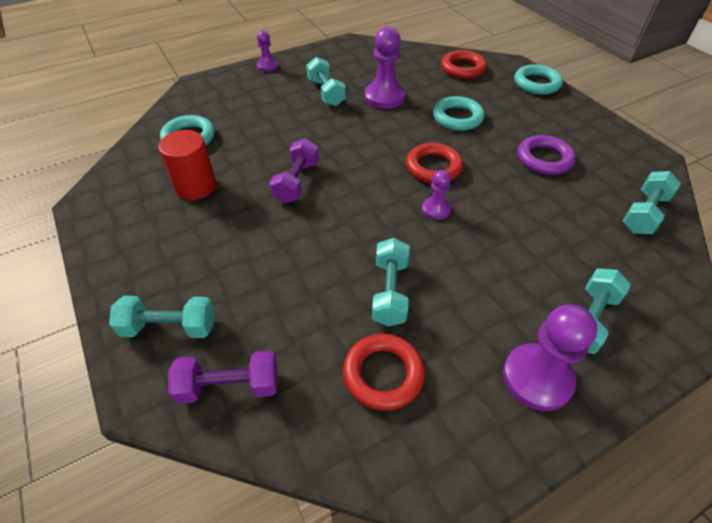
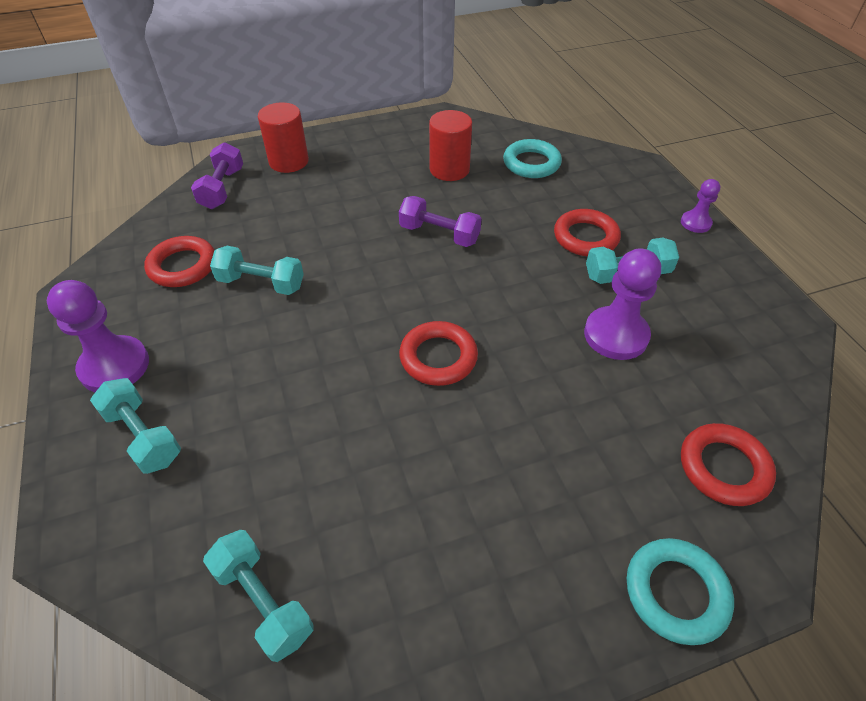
camera: 100 degrees right, 0 degrees up
(169, 327) = (288, 161): turquoise dumbbell -> red cylinder
(289, 109) = (585, 237): none -> red ring
(436, 209) = (359, 342): purple pawn -> none
(457, 117) = (555, 415): turquoise ring -> none
(544, 159) = (428, 505): purple ring -> none

